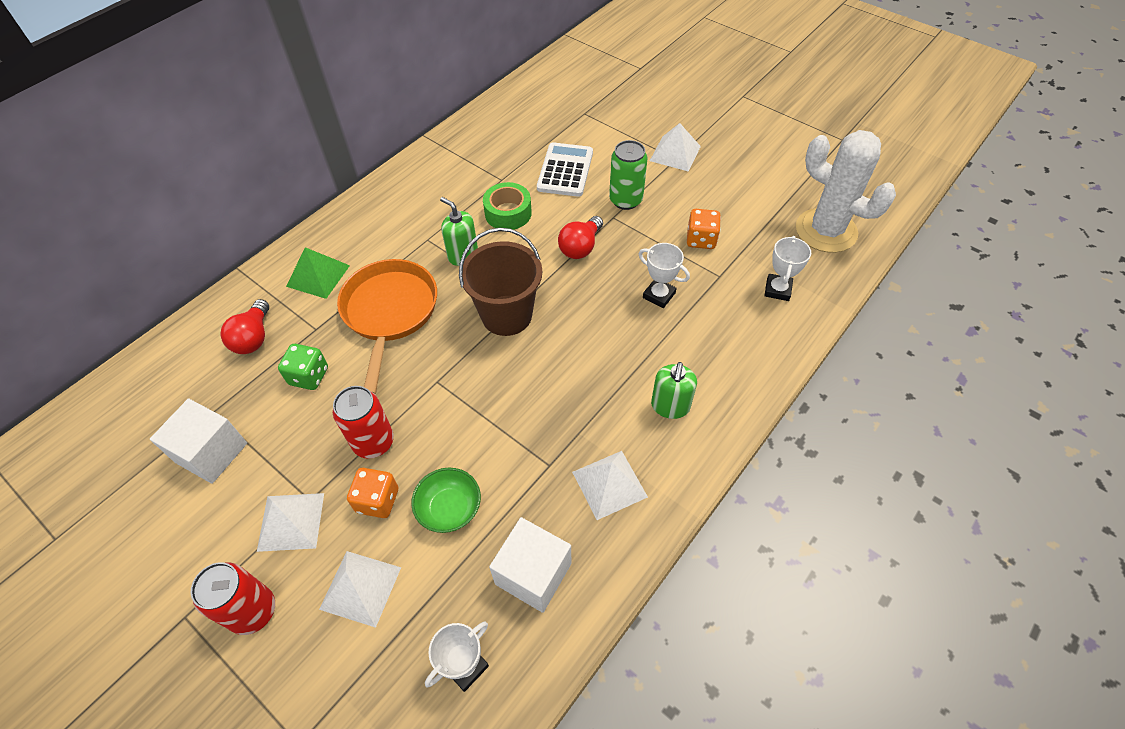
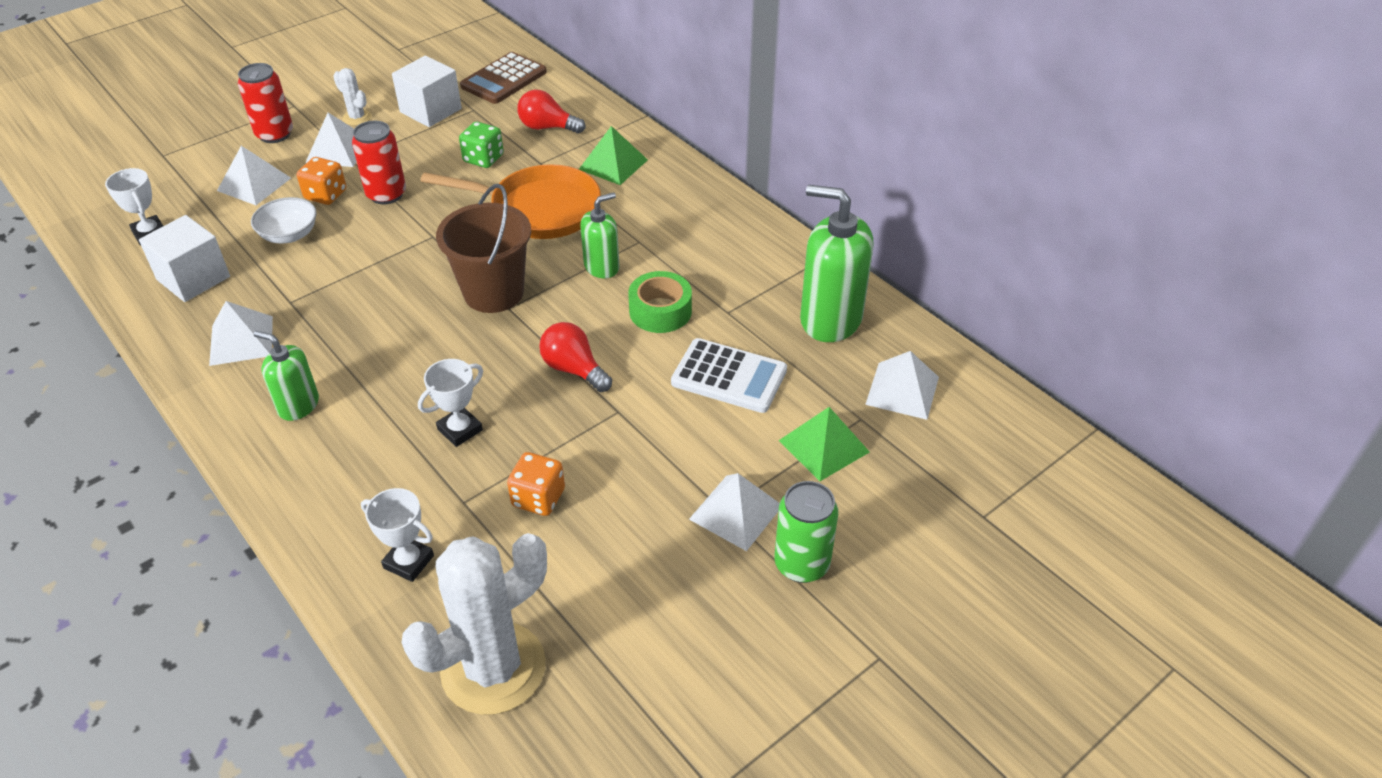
camera: 100 degrees right, 10 degrees down
(152, 400) = (504, 79): none -> brown calculator
(221, 527) = (357, 117): none -> white cactus
(449, 508) = (289, 235): green bowl -> white bowl
(498, 132) = (830, 319): none -> green soap dispenser
(556, 99) = (902, 390): none -> white pyramid
(611, 125) = (824, 446): none -> green pyramid
(625, 200) = (647, 430): green can -> green can (801, 564)

